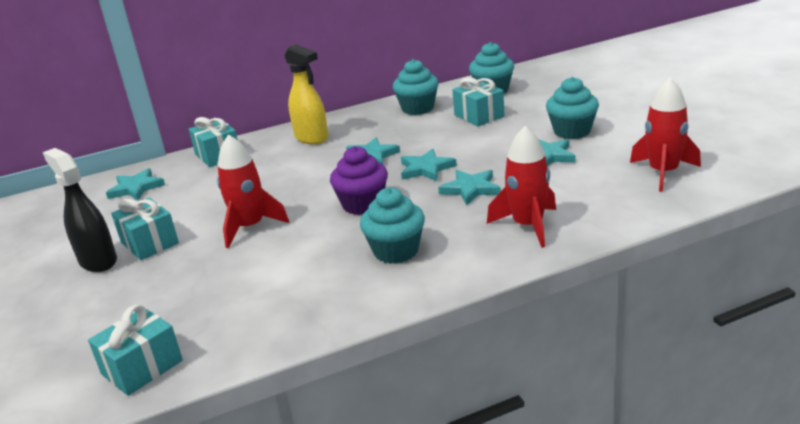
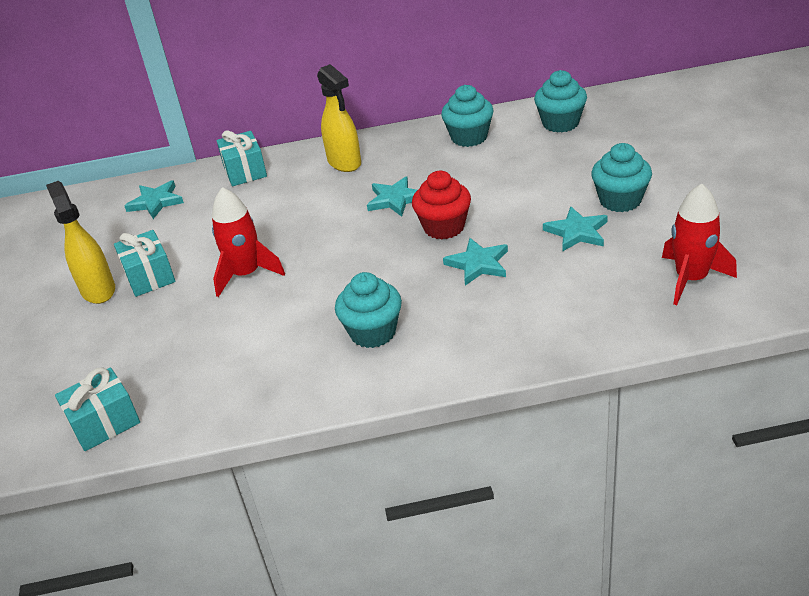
camera: 15 degrees right, 10 degrees up
(98, 261) = (98, 290): black spray bottle -> yellow spray bottle
(363, 205) = (363, 265): purple cupcake -> none
(426, 169) = (444, 227): turquoise star -> red cupcake
(479, 116) = (529, 160): turquoise gift -> none
(528, 226) = (515, 325): red rocket -> none

